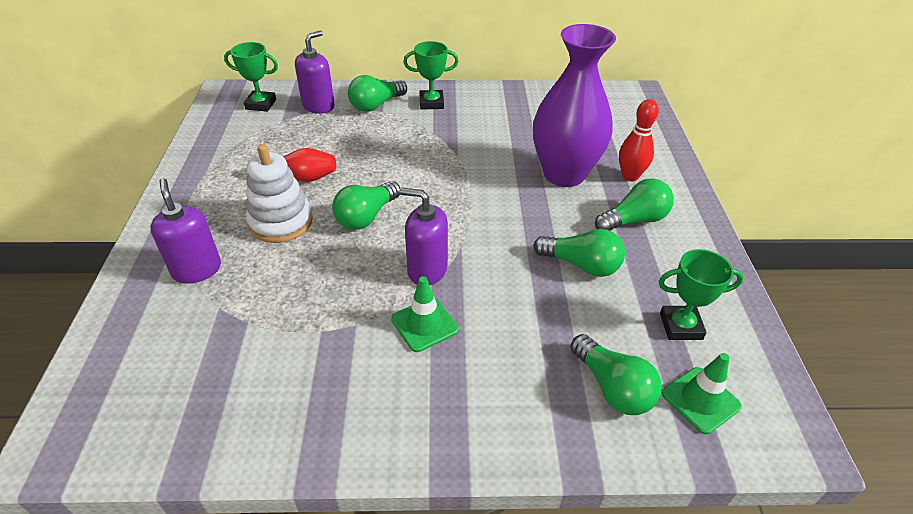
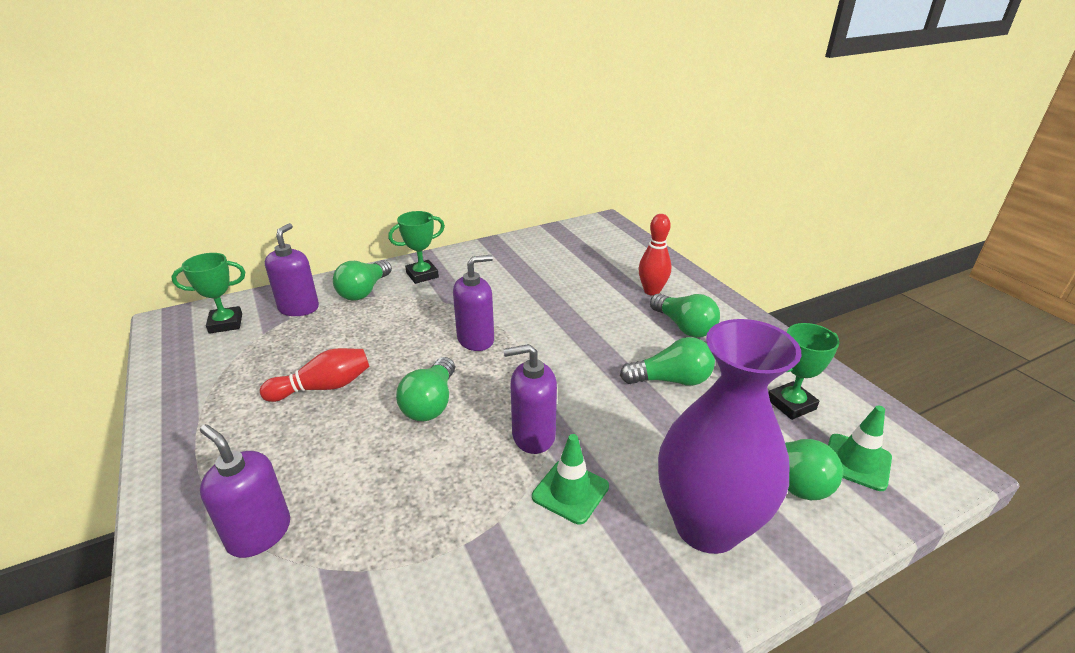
camera: 25 degrees left, 10 degrees down
(281, 222) = (334, 441): white stacking toy -> none
(437, 174) = (476, 339): none -> purple soap dispenser
(564, 174) = (595, 305): purple vase -> purple vase (707, 525)
(634, 220) = (684, 327): green light bulb -> green light bulb turned 105 degrees clockwise

